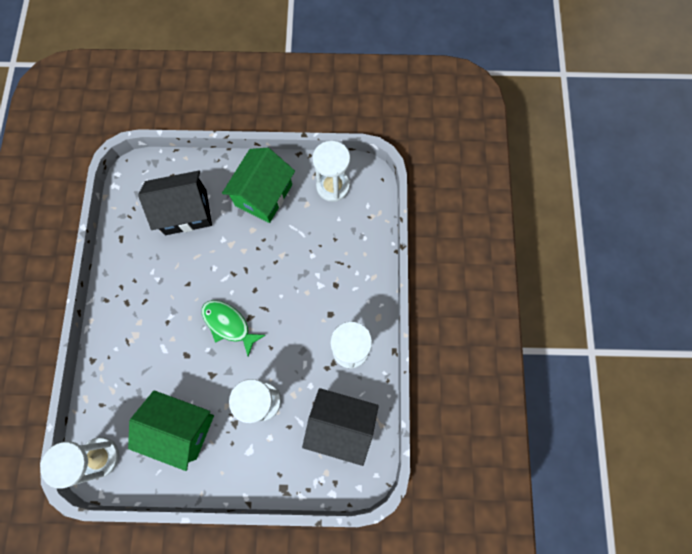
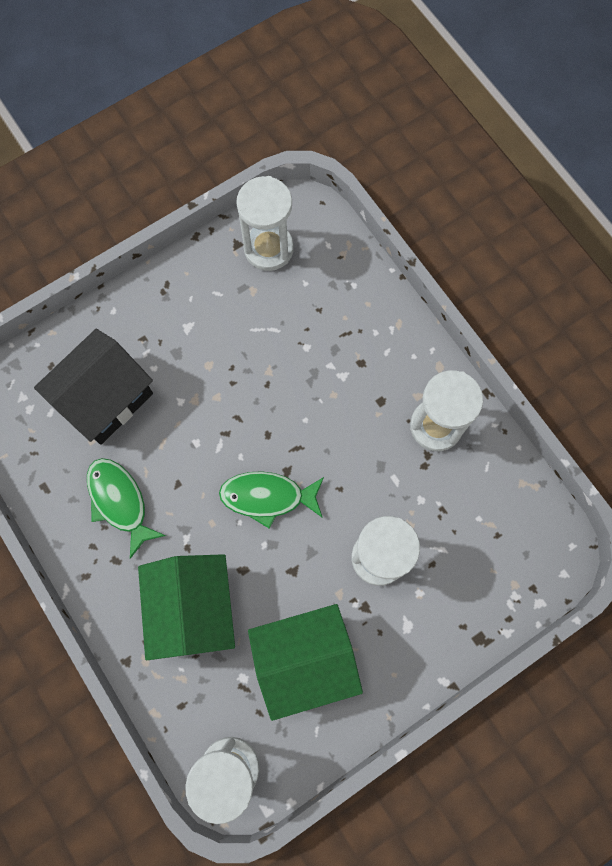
camera: 35 degrees left, 0 degrees up
(152, 272) = (120, 501): none -> green fish
(264, 195) = (190, 314): green house -> green house (193, 608)
(341, 425) = (490, 518): black house -> none

